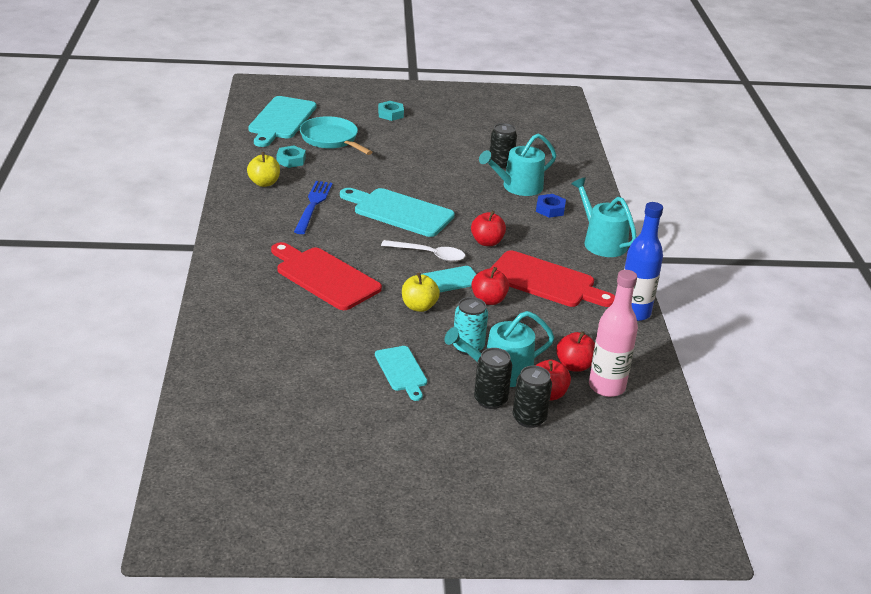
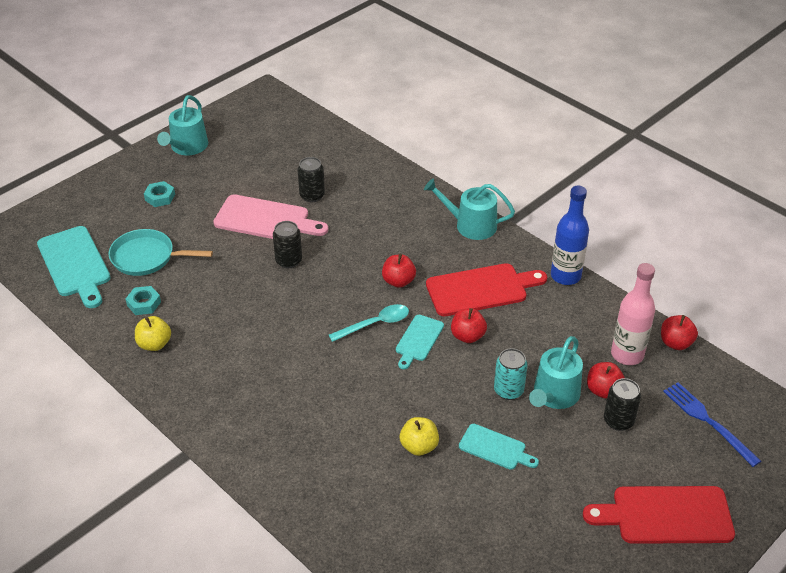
camera: 40 degrees left, 10 degrees up
(313, 205) = (226, 338): blue fork -> blue fork (708, 421)
(325, 277) = (331, 404): red cutting board -> red cutting board (666, 515)
(399, 212) = (300, 297): turquoise cutting board -> none
(419, 306) = (431, 379): yellow apple -> yellow apple (419, 446)
(429, 254) = (375, 324): white spoon -> turquoise spoon
(444, 160) = (266, 220): none -> pink cutting board
(490, 400) = (578, 425): black can -> black can (288, 261)
(518, 187) = (352, 210): turquoise watering can -> turquoise watering can (187, 147)
(550, 209) = (400, 217): blue nut -> none
(574, 366) = (588, 352): red apple -> red apple (675, 343)

